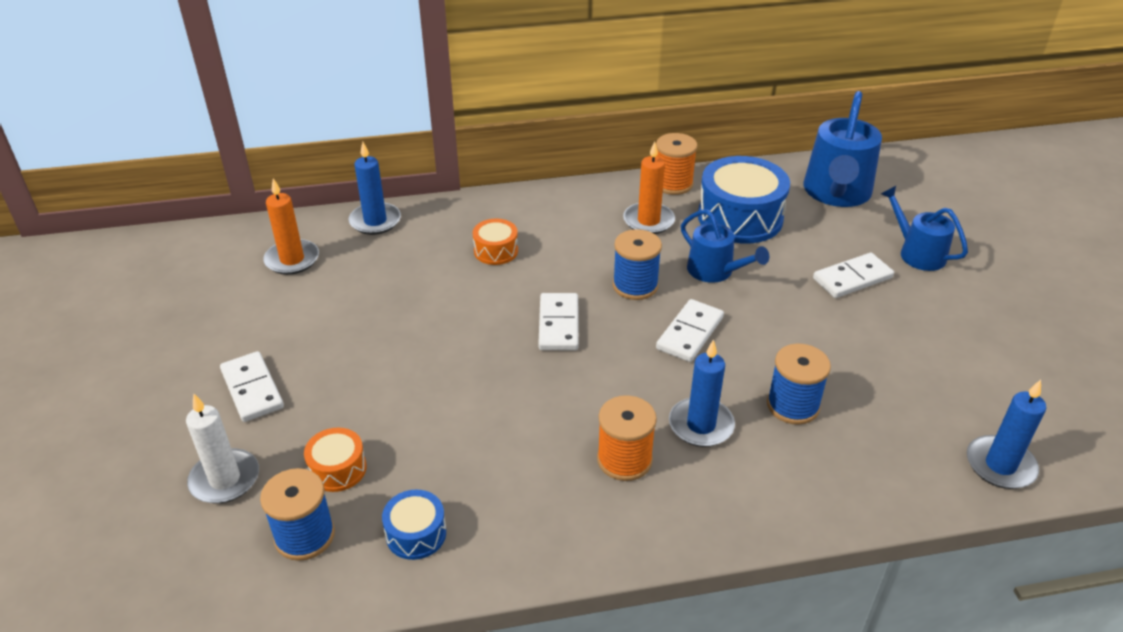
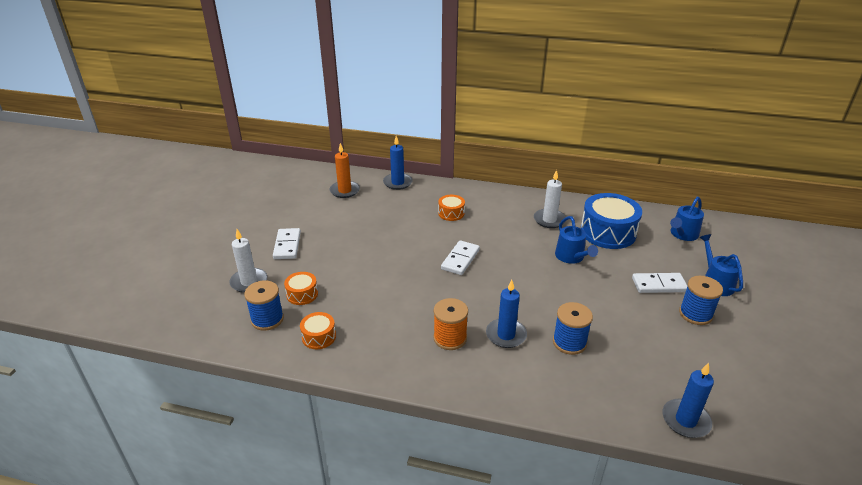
camera: 25 degrees right, 5 degrees down
(416, 534) = (319, 337): blue drum -> orange drum
(635, 285) = (517, 252): blue spool -> blue spool (695, 314)
(648, 221) = (549, 220): orange candle -> white candle
(673, 184) = (578, 204): orange spool -> none
(689, 333) = (533, 285): white domino -> none
(836, 193) = (682, 234): blue watering can -> blue watering can, size x0.60

